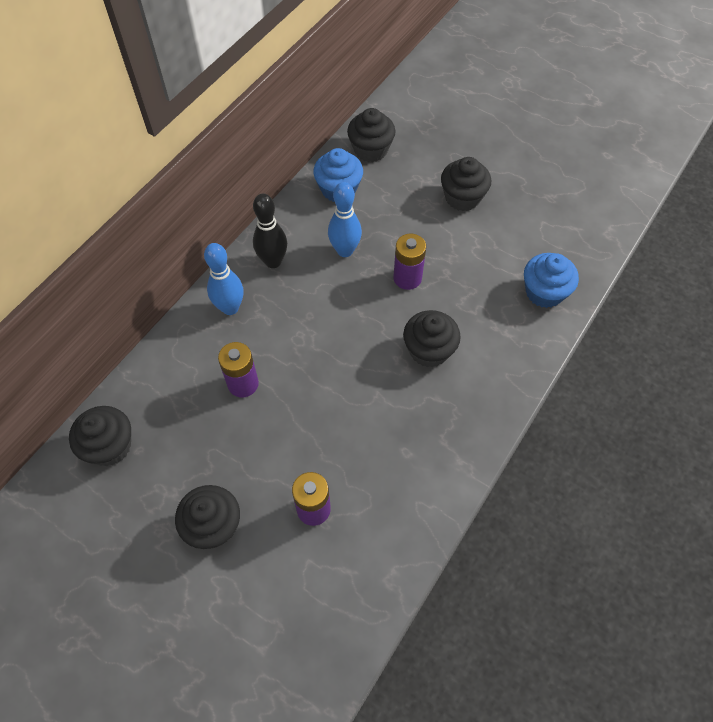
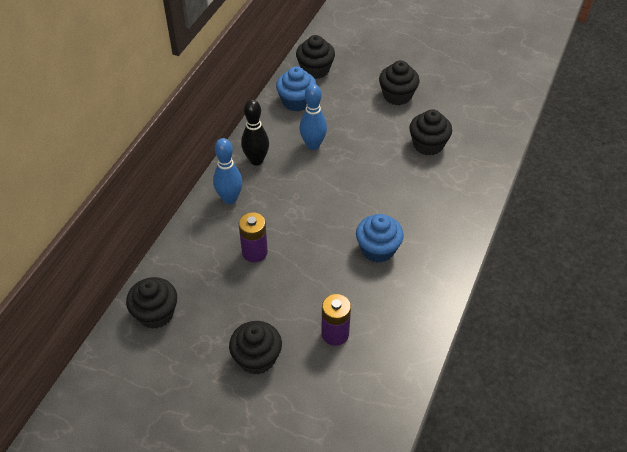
camera: 10 degrees left, 10 degrees down
(407, 278) = (368, 158): purple battery -> none
(429, 350) = (398, 207): black cupcake -> black cupcake (428, 145)
(544, 292) = (478, 154): blue cupcake -> blue cupcake (378, 249)

